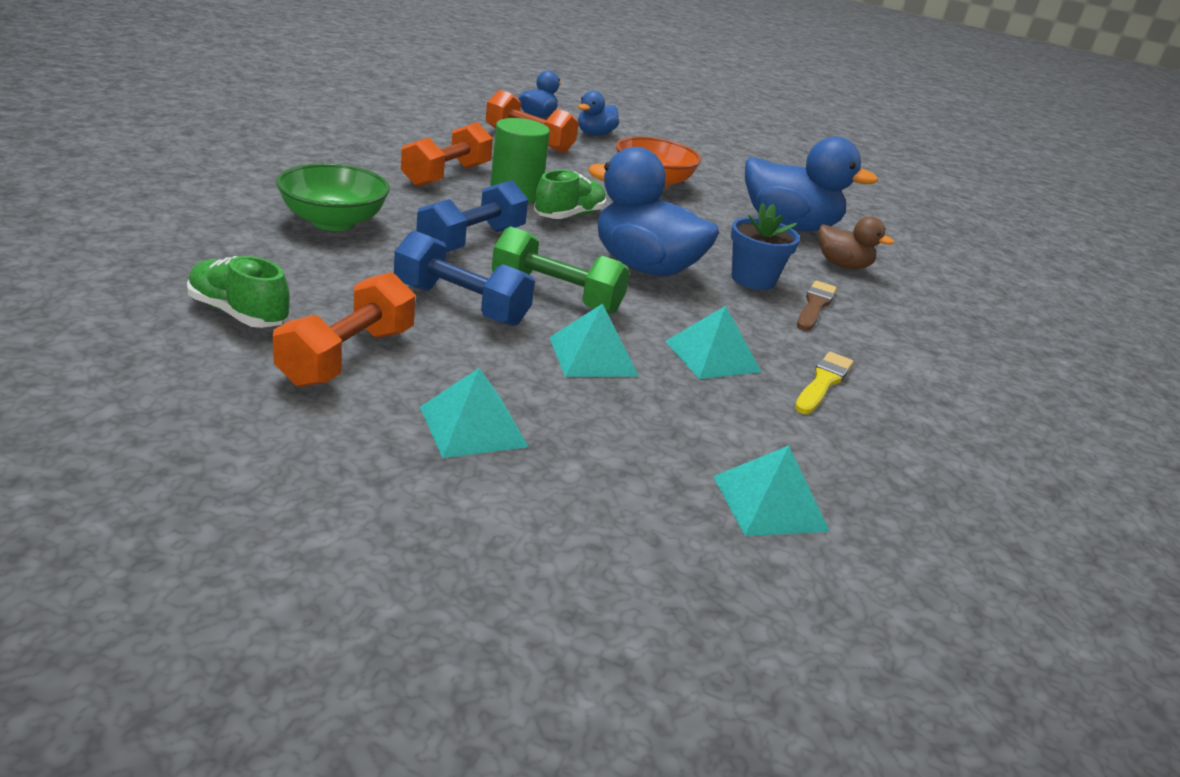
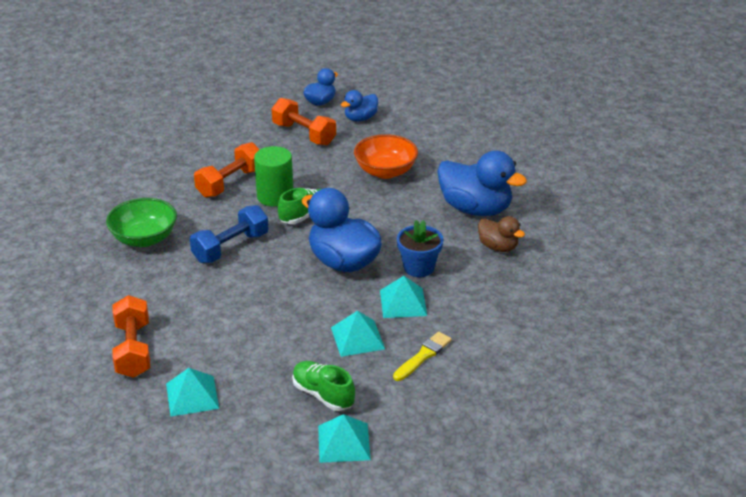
camera: 15 degrees right, 5 degrees up
(238, 313) = (78, 321): green shoe -> green shoe (323, 395)
(347, 357) = (133, 350): orange dumbbell -> orange dumbbell turned 45 degrees counterclockwise
(461, 305) = (208, 305): blue dumbbell -> none
(556, 296) = (272, 293): green dumbbell -> none
(593, 356) = (279, 342): turquoise pyramid -> turquoise pyramid (403, 303)
(815, 305) = (454, 289): brown brush -> none

